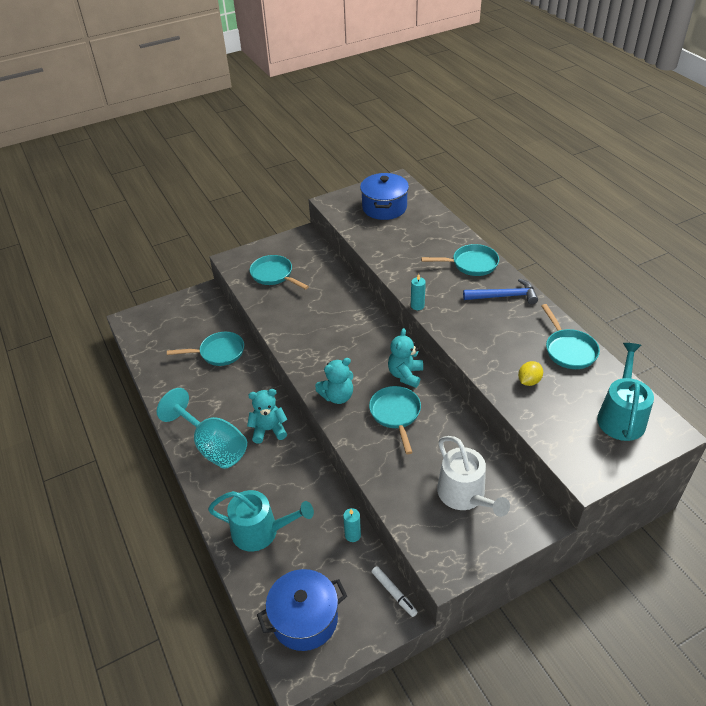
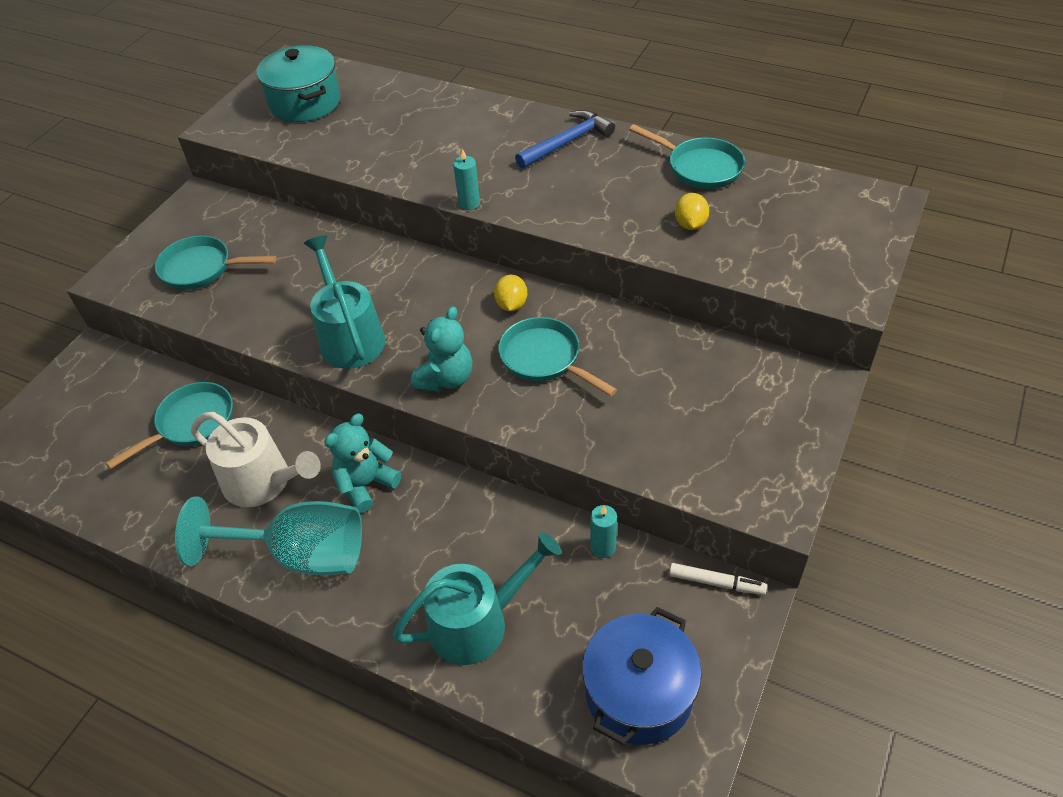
camera: 35 degrees left, 5 degrees up
(384, 207) = (305, 103): blue pot -> turquoise pot
(405, 375) = (511, 305): turquoise teddy bear -> yellow lemon
(464, 495) = (717, 406): white watering can -> white watering can (263, 482)
(471, 264) = (490, 123): turquoise pan -> none
(621, 416) = (824, 211): turquoise watering can -> turquoise watering can (349, 337)

